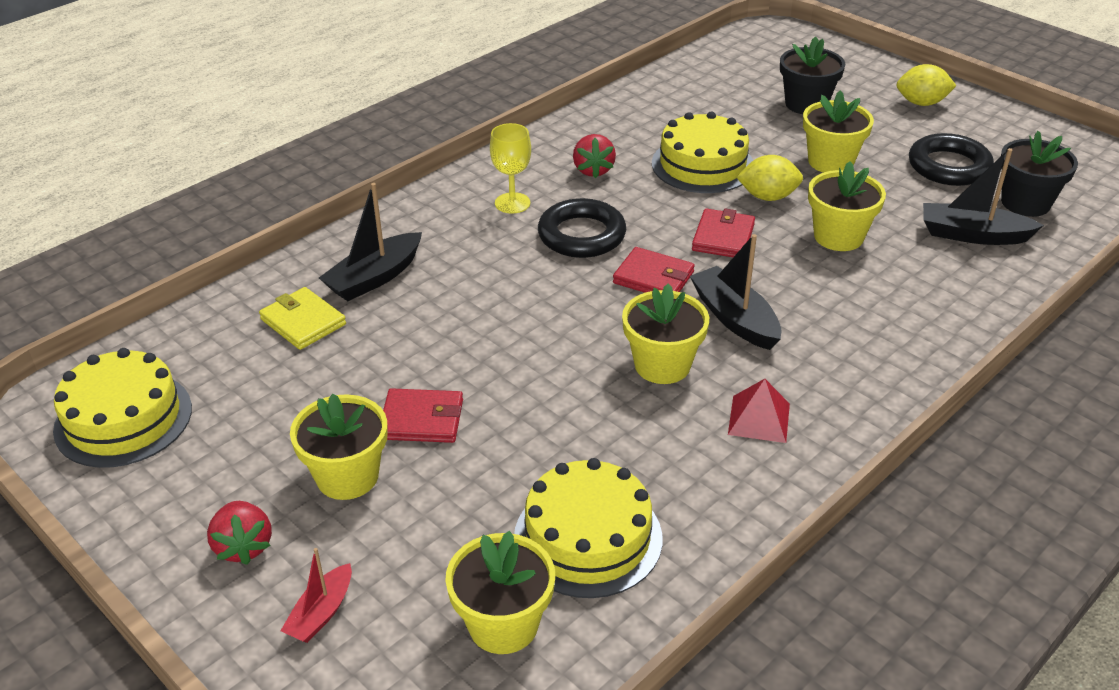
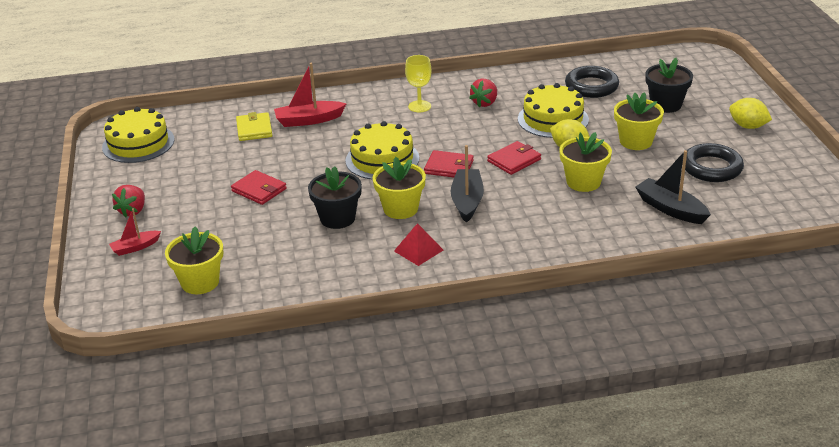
camera: 35 degrees right, 5 degrees down
(347, 476) = (202, 201): yellow flower pot -> none
(374, 278) = (309, 120): black boat -> red boat
(581, 235) = (436, 134): black ring -> black ring (591, 86)
(588, 537) = (274, 266): yellow cake -> yellow cake (382, 159)
(653, 277) = (449, 167): red wallet -> red wallet turned 45 degrees counterclockwise
(1025, 203) = (734, 204): black flower pot -> black flower pot (337, 218)

